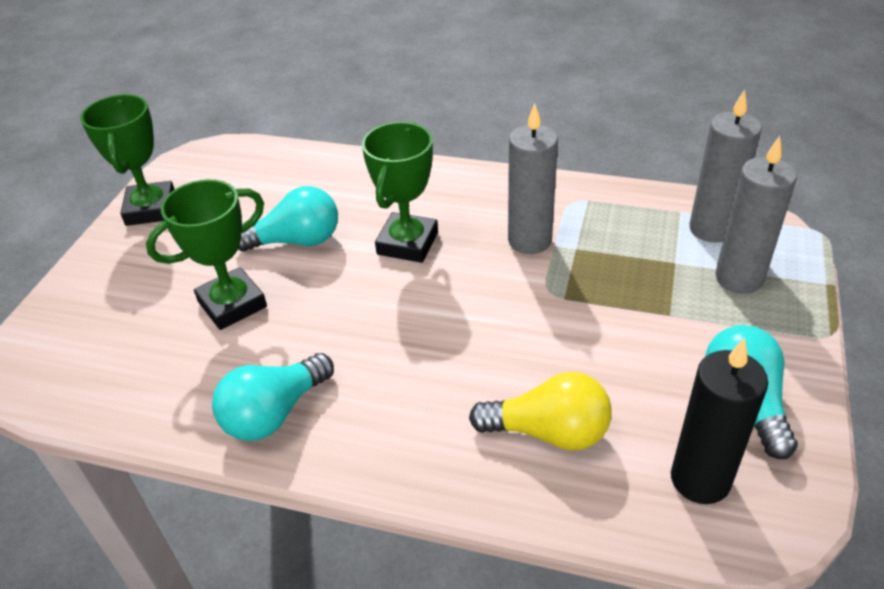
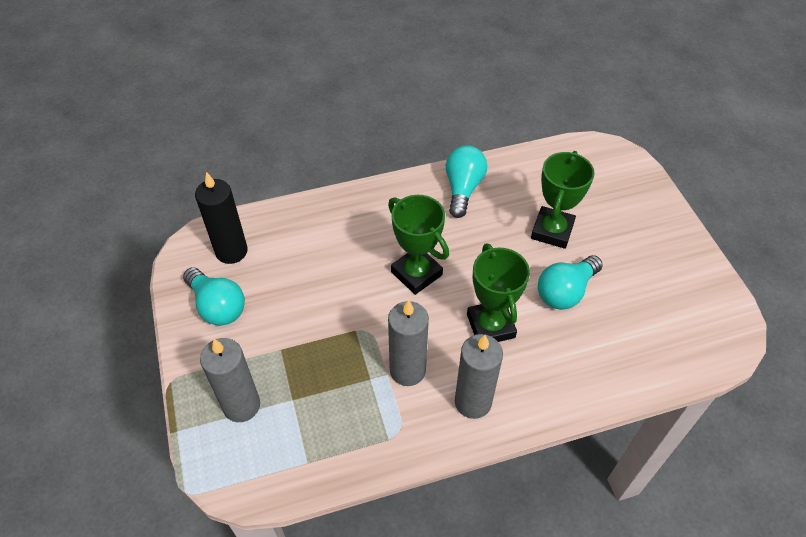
camera: 145 degrees right, 10 degrees up
(151, 209) = (693, 269): green trophy -> green trophy (416, 273)
(548, 432) = (318, 241): yellow light bulb -> none
(711, 229) = (275, 451): grey candle -> grey candle (473, 402)

